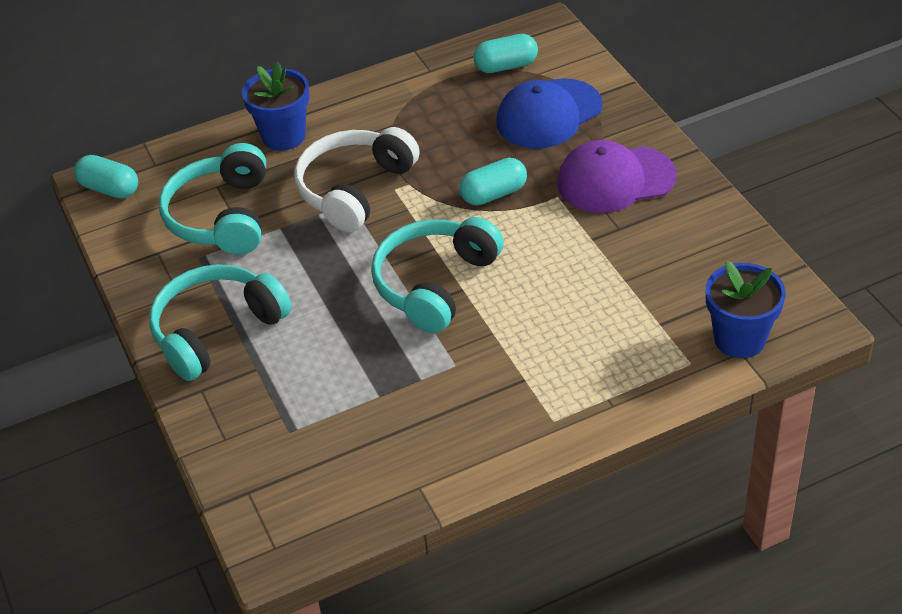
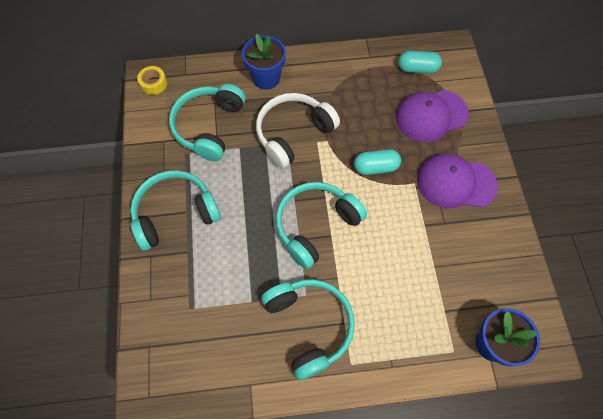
camera: 15 degrees right, 20 degrees up
(110, 189) = (153, 83): turquoise capsule -> yellow tape
(475, 397) = (309, 326): none -> turquoise headphones
(548, 114) = (431, 116): blue cap -> purple cap

